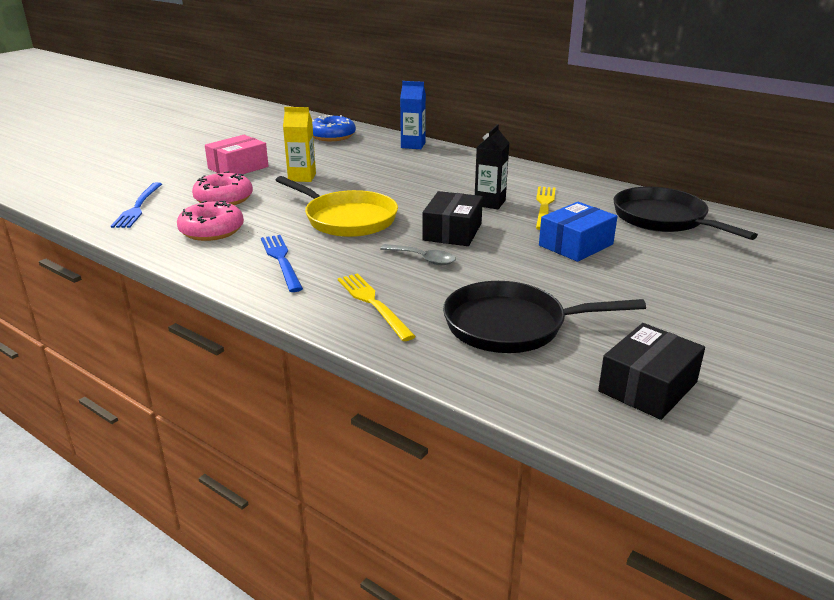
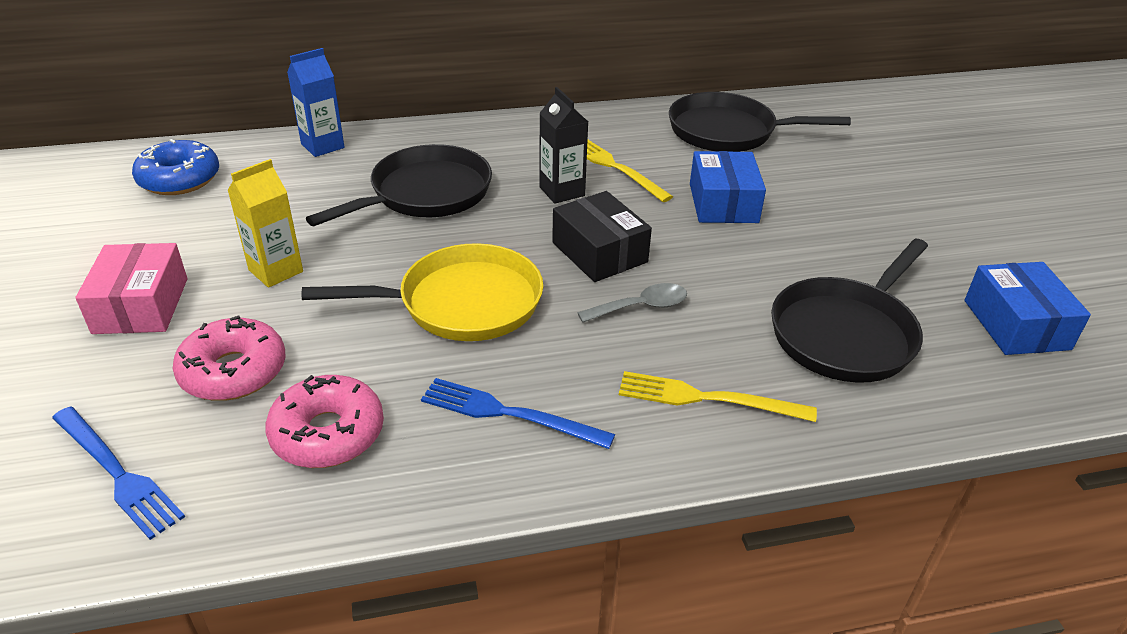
camera: 50 degrees left, 10 degrees up
(419, 178) = (425, 194): none -> black pan
(647, 387) = (1016, 325): black box -> blue box

